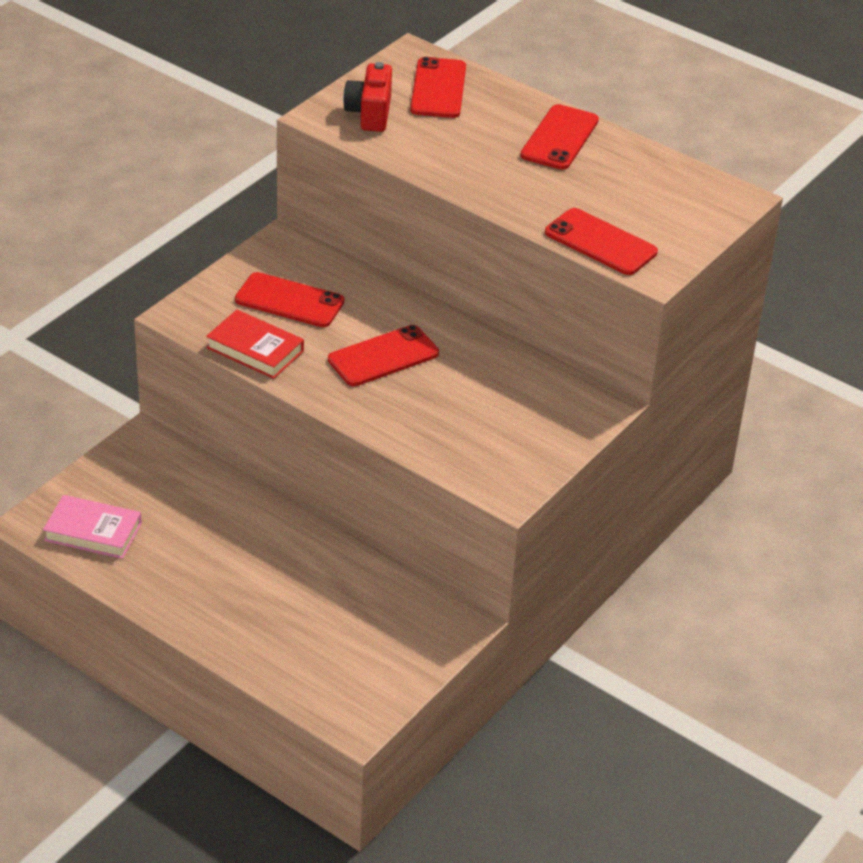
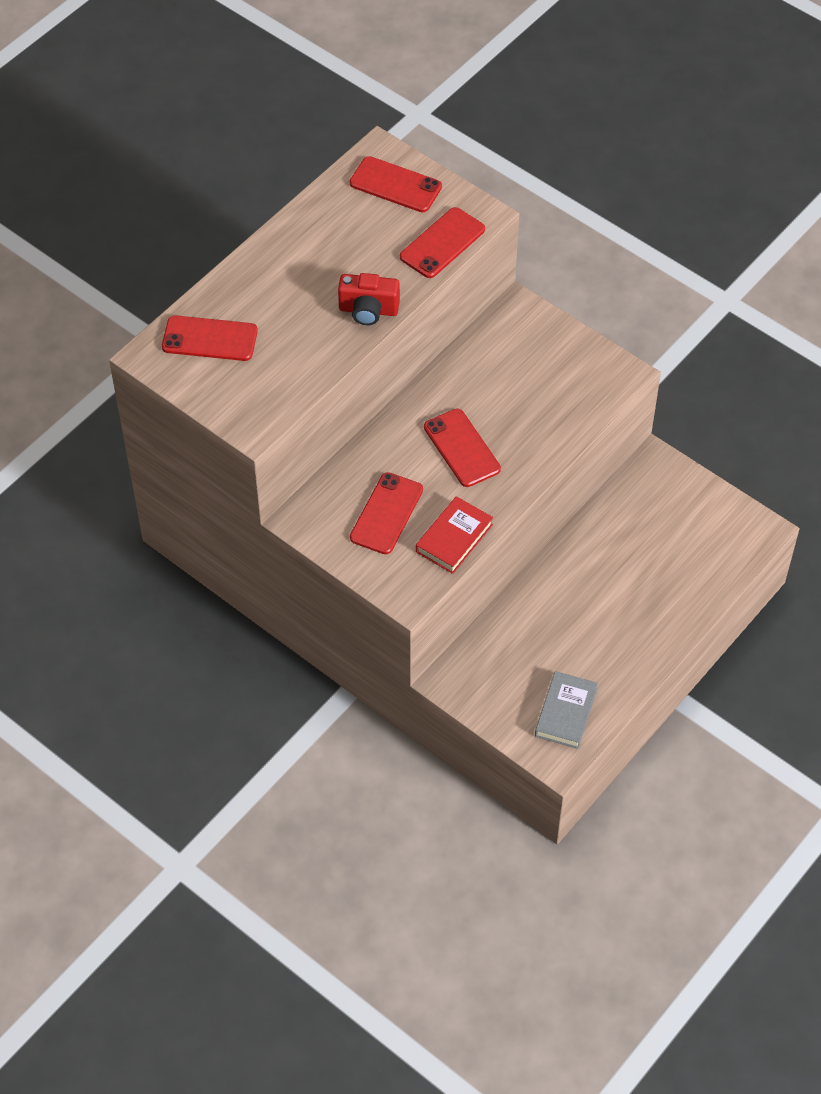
camera: 85 degrees left, 15 degrees up
(93, 532) = (566, 713): pink book -> grey book
(370, 113) = (249, 390): red camera -> red camera (368, 310)
(560, 138) = (291, 258): red phone -> red phone (395, 185)

